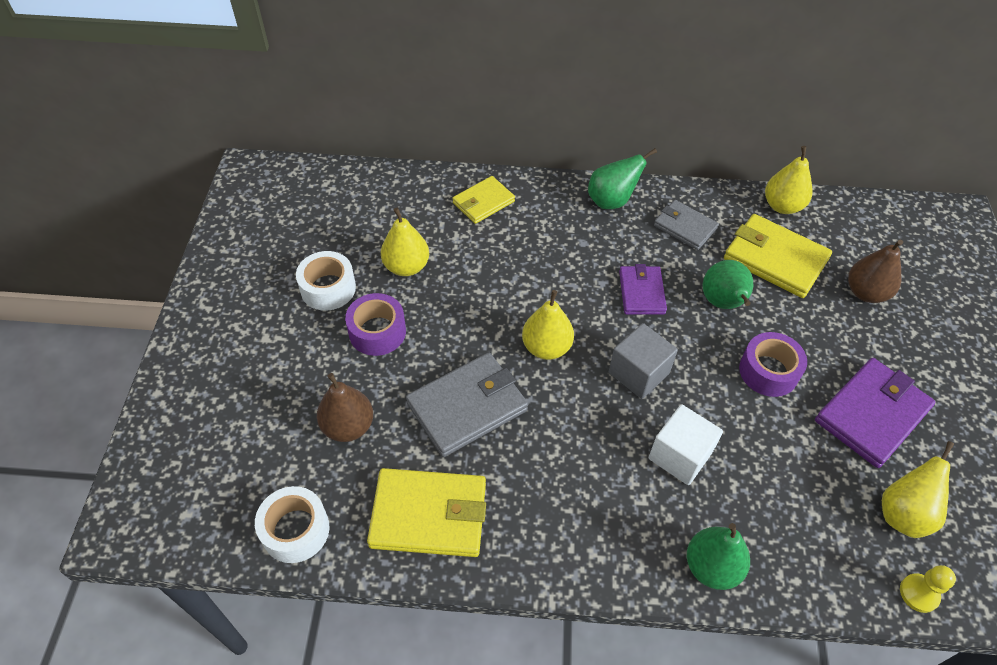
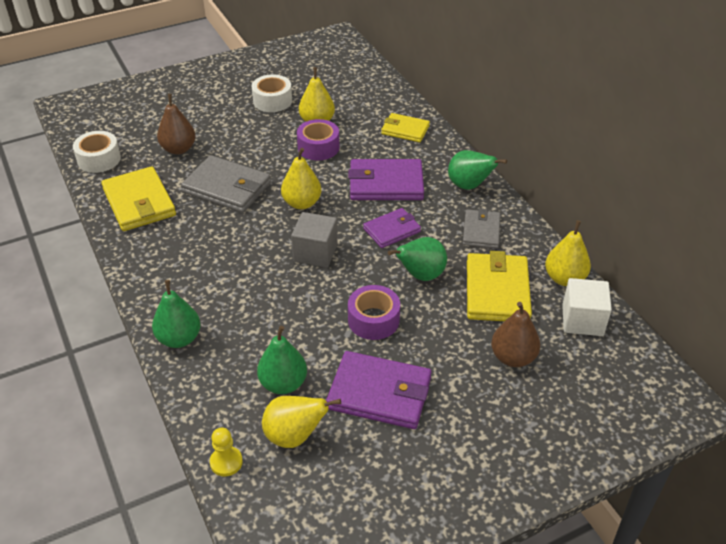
camera: 60 degrees right, 10 degrees down
(377, 332) = (255, 131): purple tape -> purple tape (318, 147)
(563, 261) = (386, 184): none -> purple wallet
(680, 455) = (259, 295): white cube -> white cube (582, 320)
(826, 491) = (283, 384): none -> green pear

